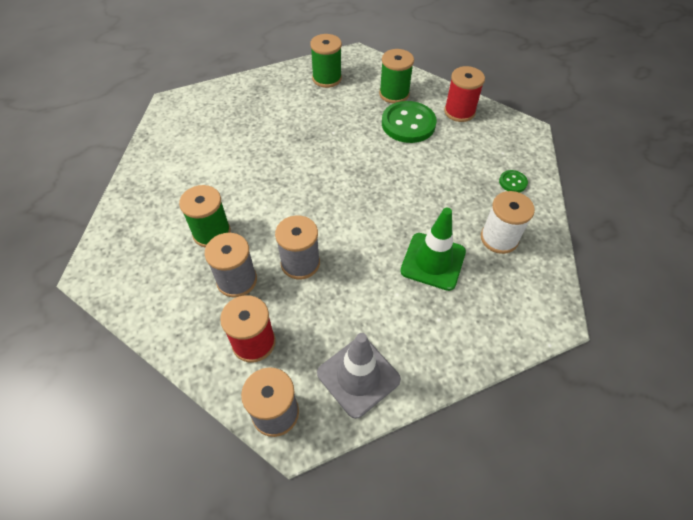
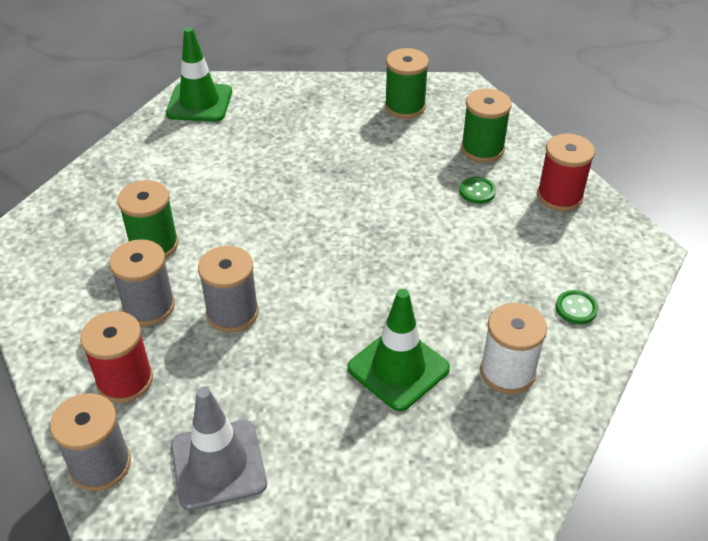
camera: 25 degrees right, 10 degrees down
(179, 115) = (199, 103): none -> green traffic cone
(408, 124) = (477, 191): green button -> green button, size x0.46

